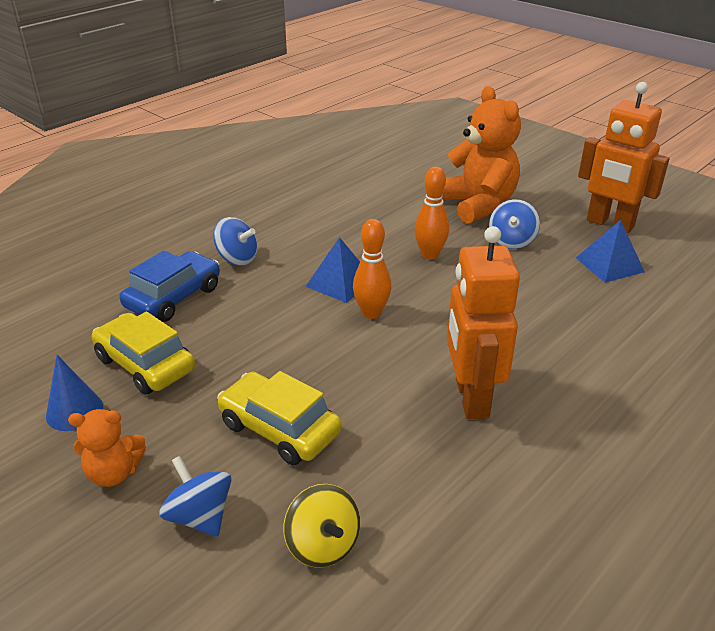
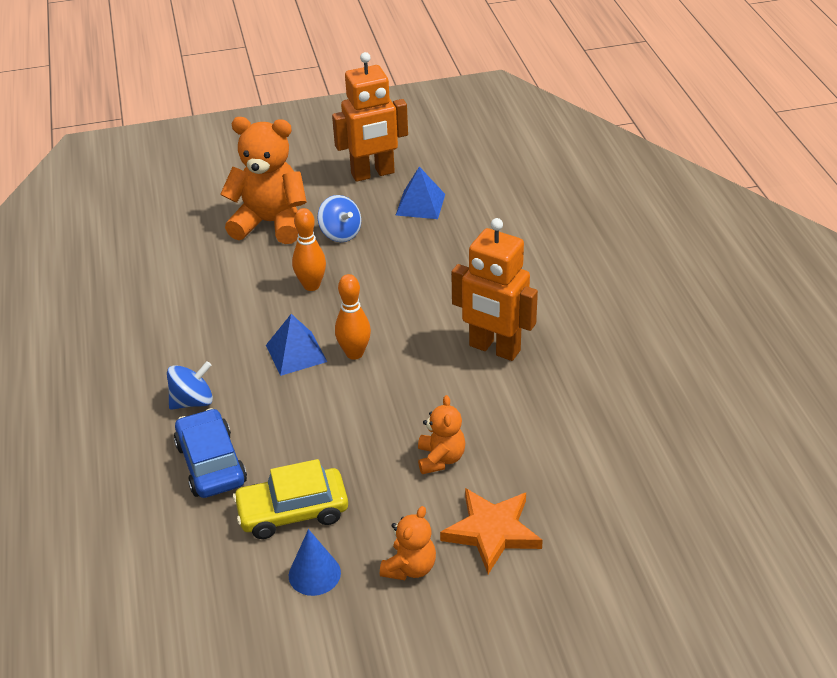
camera: 55 degrees left, 5 degrees up
(200, 516) = (492, 532): blue spinning top -> orange star
(279, 429) = (440, 459): yellow car -> orange teddy bear
(323, 545) = (563, 479): yellow spinning top -> none

